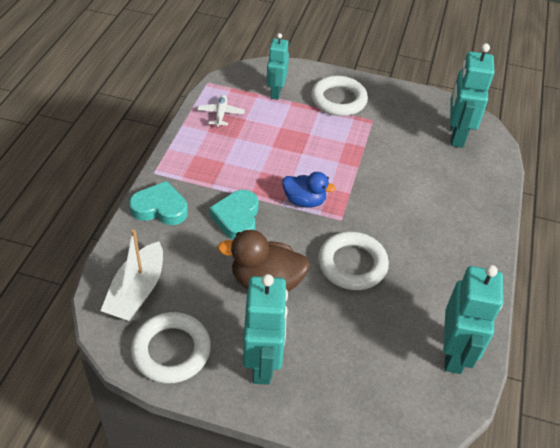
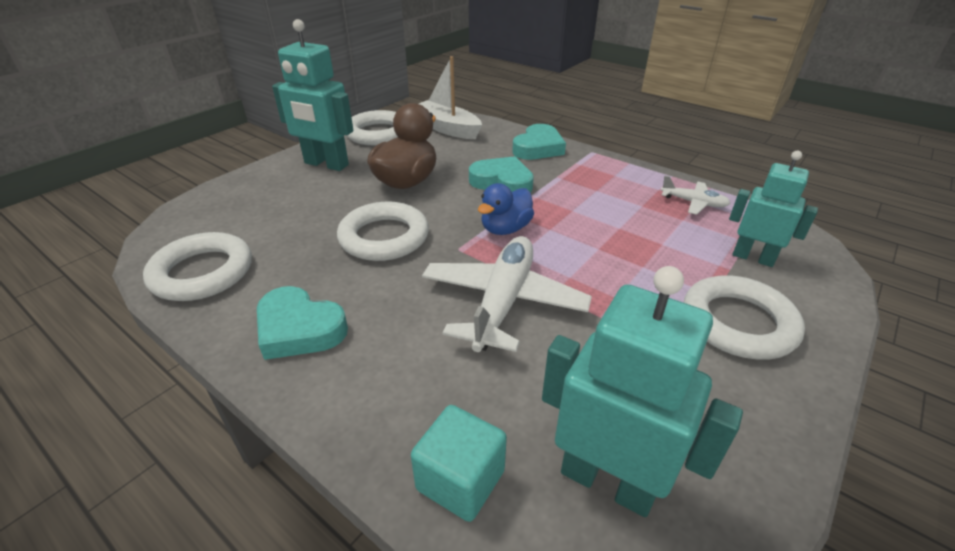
camera: 115 degrees right, 10 degrees down
(378, 185) = (503, 302): none -> white plane
(454, 353) = (202, 272): turquoise robot -> white ring
(459, 267) = (299, 329): none -> turquoise heart
(487, 174) = (460, 480): none -> turquoise cube

